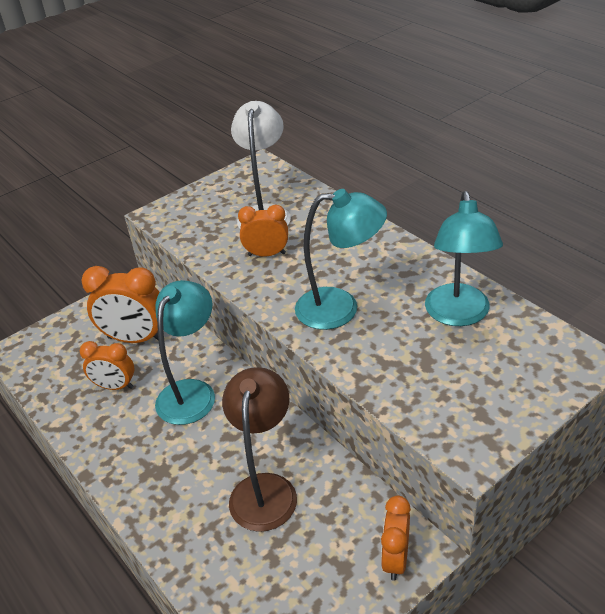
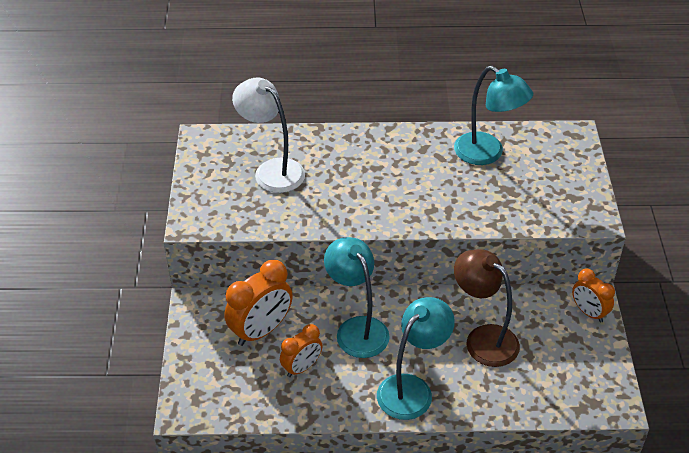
camera: 55 degrees left, 5 degrees up
(267, 254) = (322, 196): orange clock -> none
(340, 308) = (422, 196): turquoise lamp -> turquoise lamp (412, 389)

